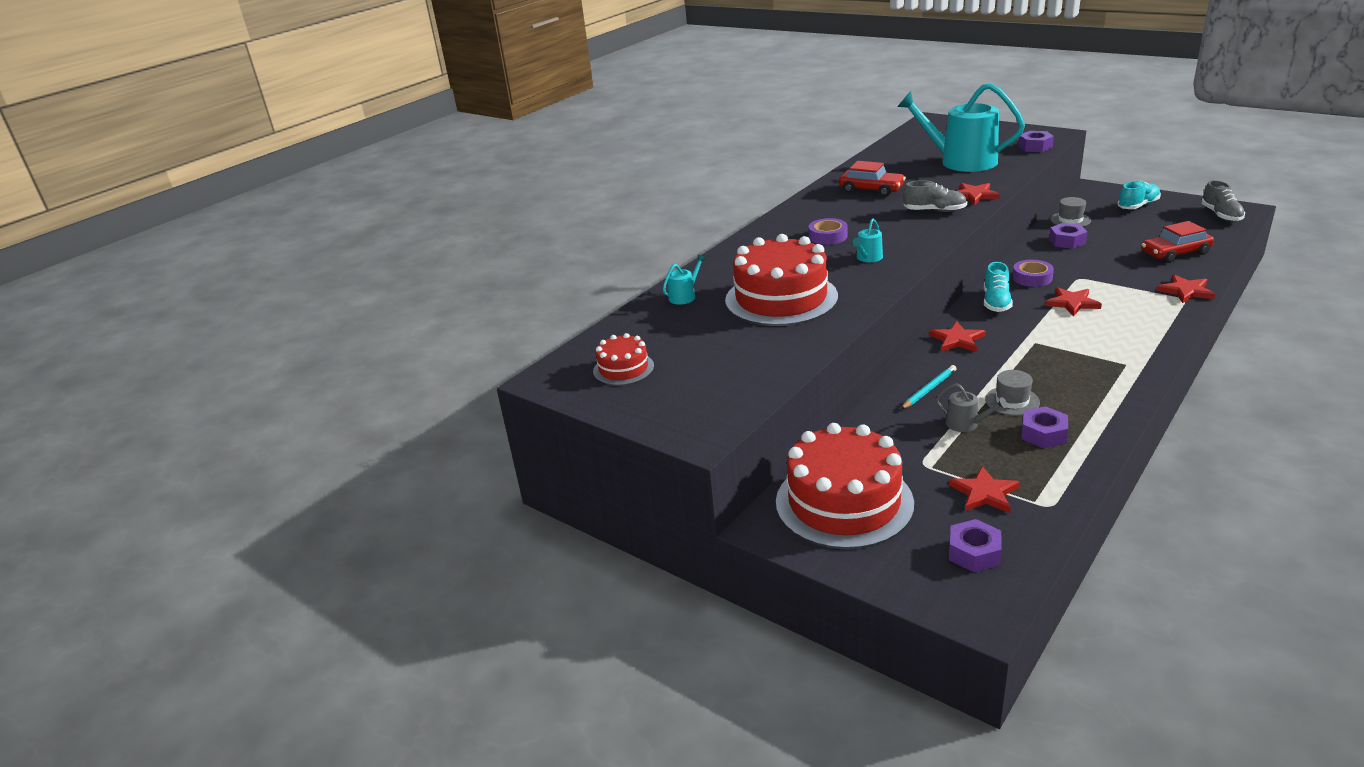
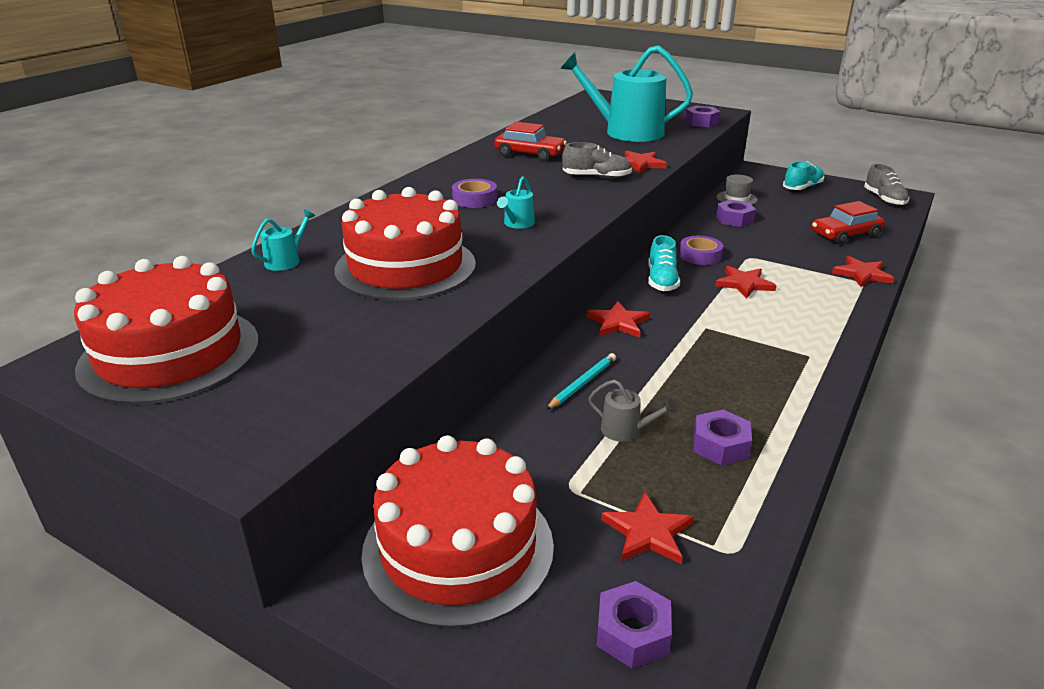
camera: 10 degrees left, 0 degrees up
(623, 369) = (170, 354): red cake -> red cake, size x2.01
(1012, 401) = (681, 400): grey hat -> none

